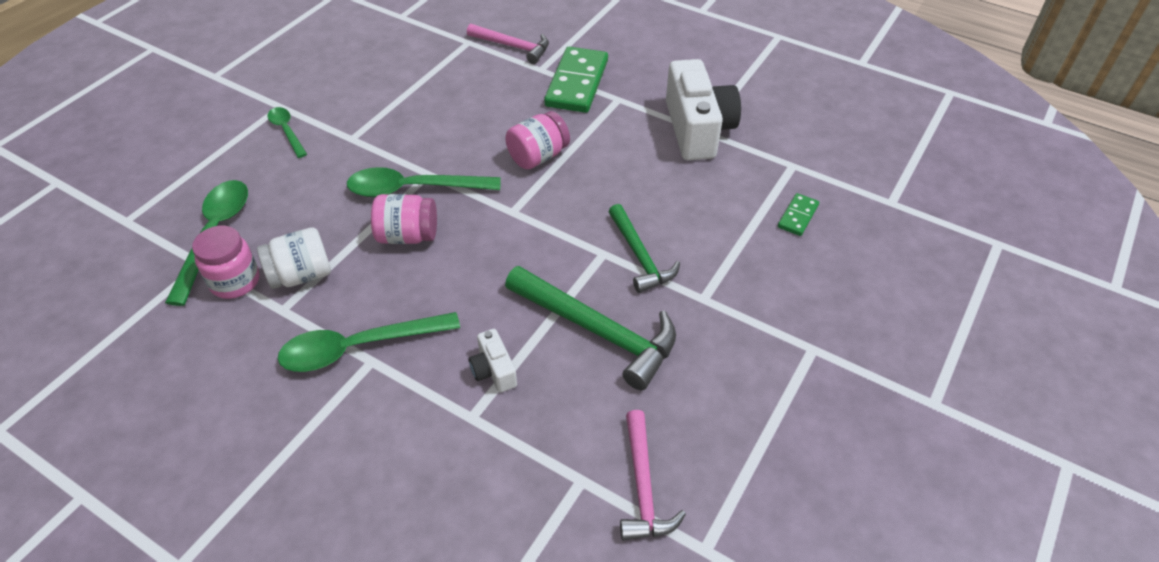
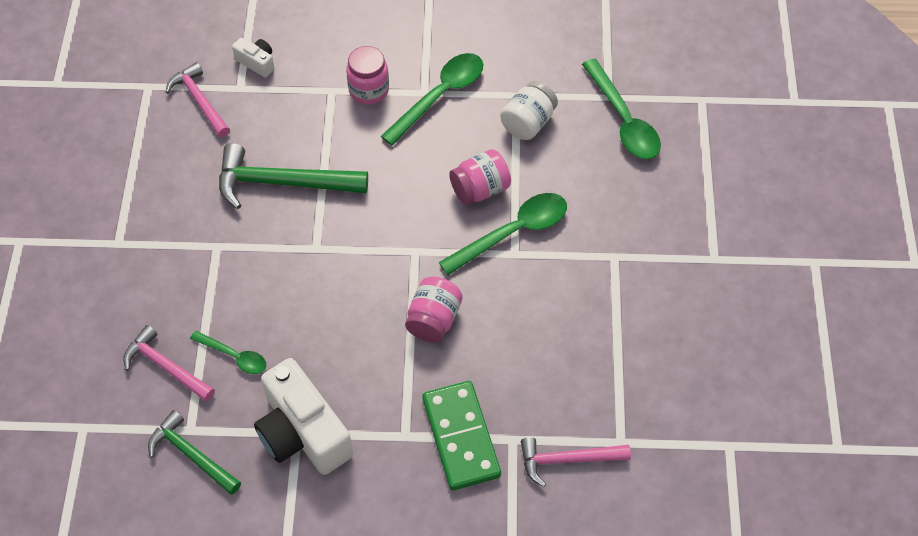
camera: 150 degrees right, 10 degrees up
(235, 281) = (569, 97): pink jar -> pink jar (369, 90)
(287, 131) = (677, 235): green spoon -> green spoon (234, 356)
(493, 370) = (338, 123): white camera -> white camera (257, 62)
(640, 256) = (284, 259): green hammer -> green hammer (192, 454)
(798, 216) = (166, 366): green domino -> pink hammer

